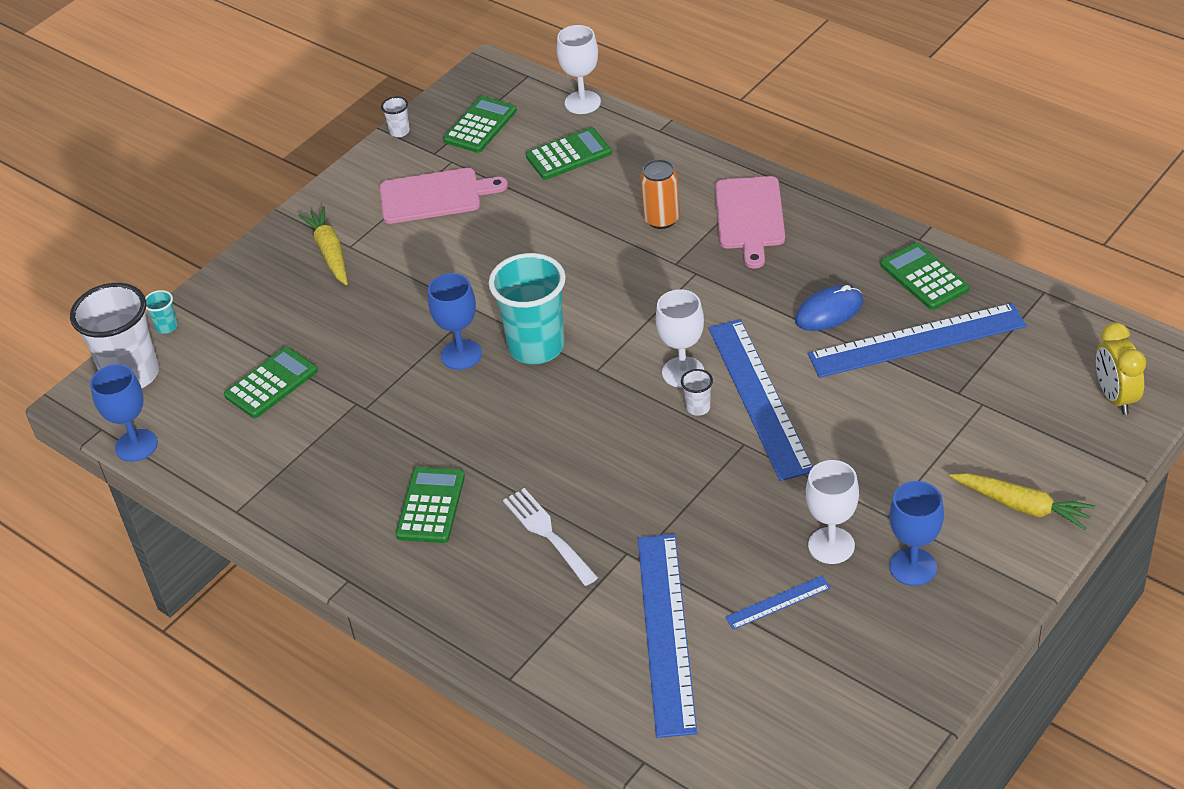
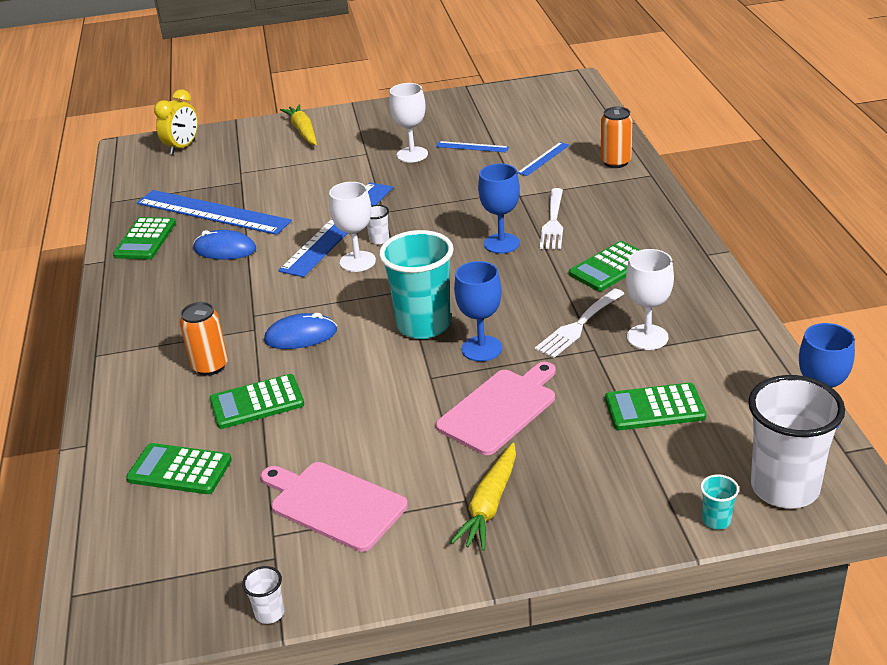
camera: 140 degrees left, 10 degrees down
(400, 422) = (578, 326): none -> white fork
(480, 125) = (195, 561): green calculator -> green calculator (257, 402)
(572, 678) = (616, 162): none -> orange can
(582, 102) = (85, 520): white goblet -> white goblet (647, 337)
(627, 280) = (301, 336): none -> blue mouse
(666, 632) = (543, 159): blue ruler -> blue ruler, size x0.45
(750, 217) = (158, 332): pink cutting board -> pink cutting board (499, 409)
(913, 567) = (389, 133): blue goblet -> blue goblet (501, 243)

